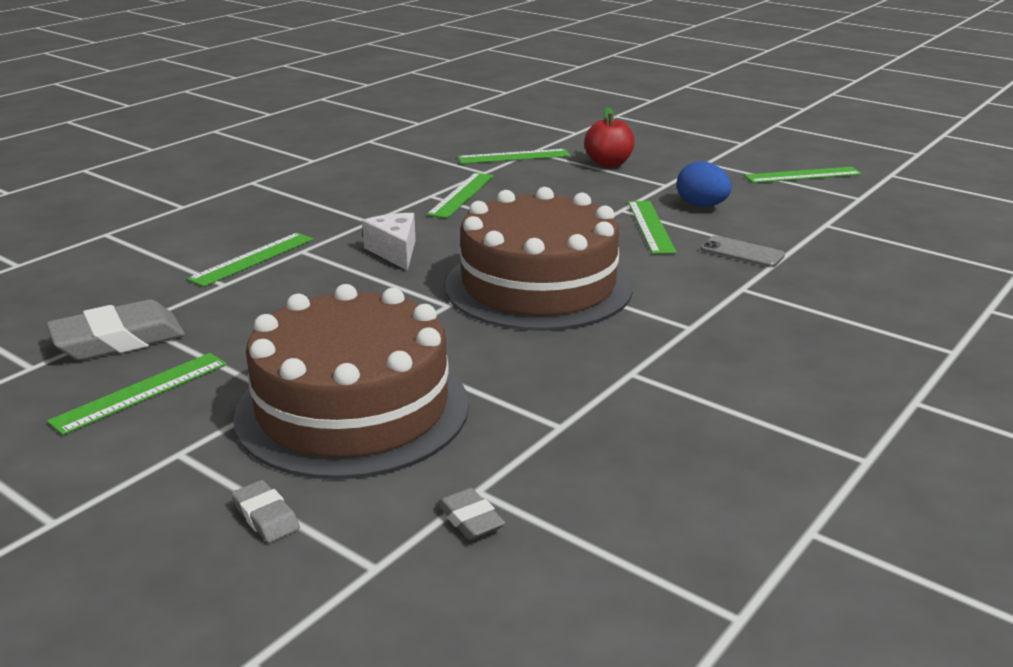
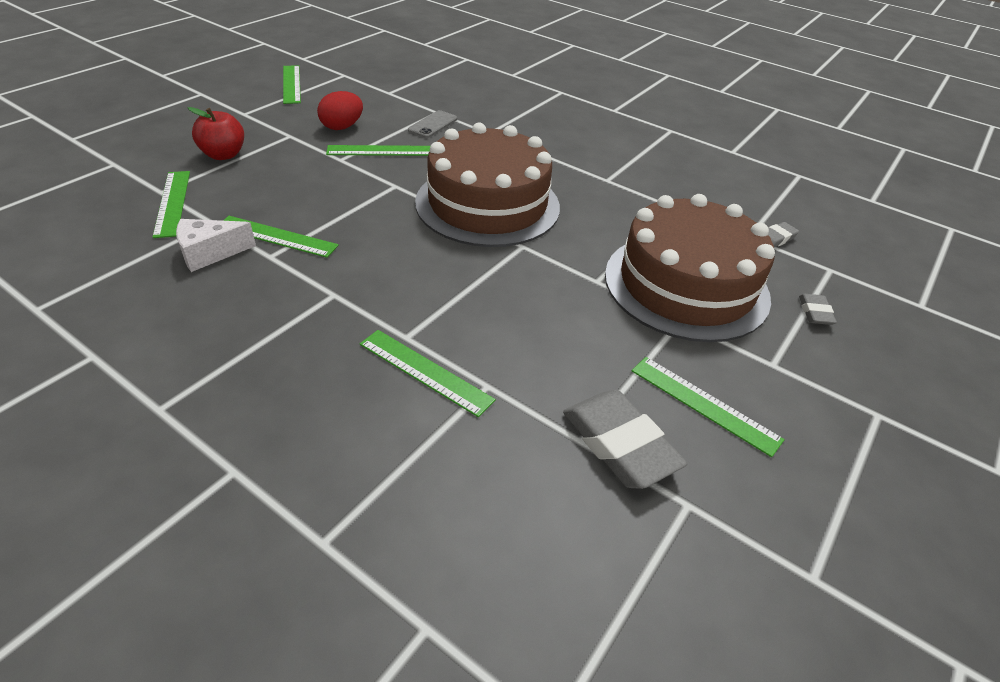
camera: 95 degrees left, 15 degrees up
(266, 516) = (815, 312): grey eraser -> grey eraser turned 45 degrees counterclockwise
(395, 252) = (416, 275): white cheese -> white cheese (210, 253)
(702, 205) = (342, 127): blue egg -> red egg

